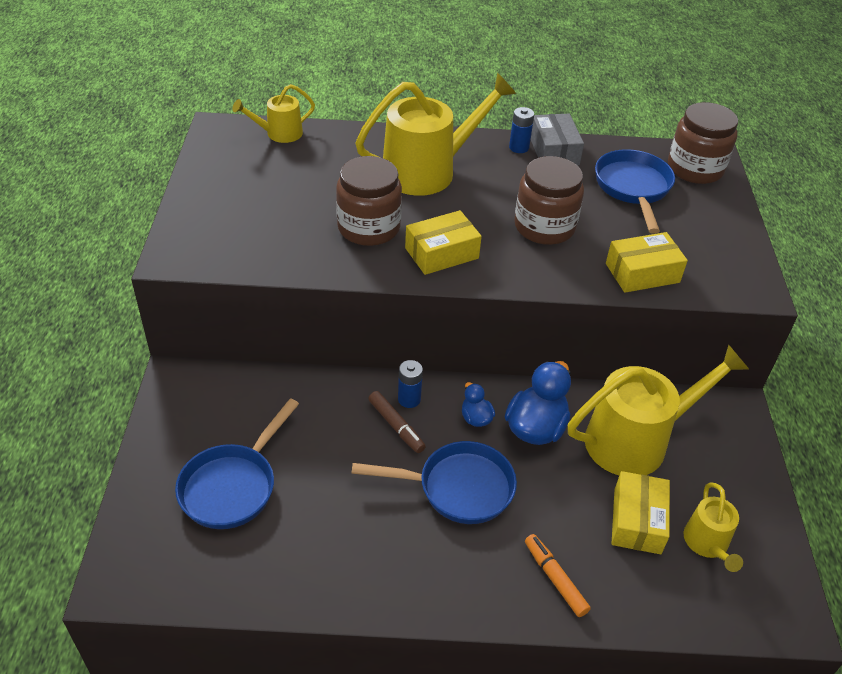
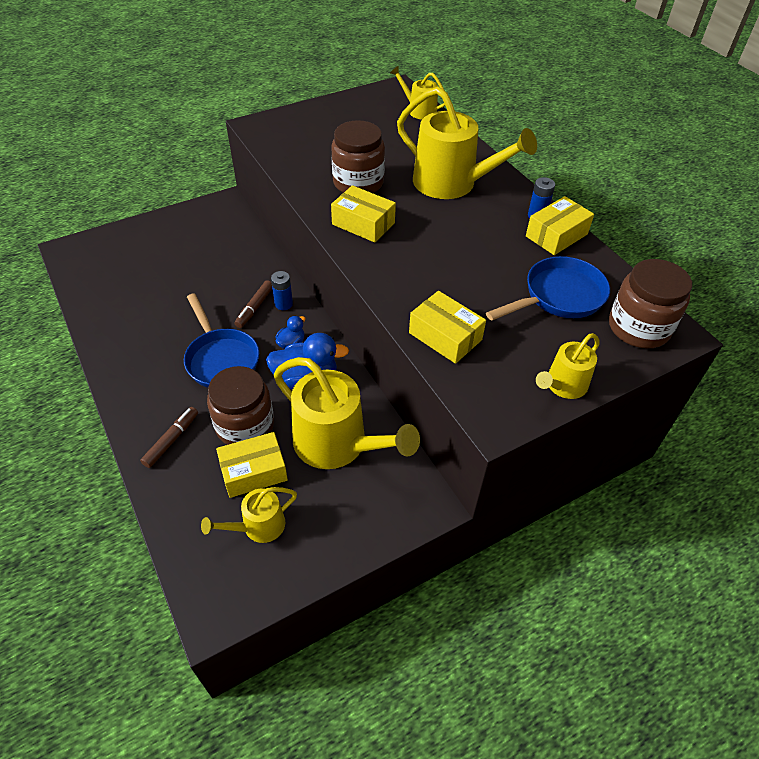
camera: 60 degrees right, 5 degrees up
(232, 486) = (158, 260): blue pan -> none
(544, 227) = (448, 262): brown jar -> brown jar (245, 425)
(554, 151) = (556, 235): grey box -> yellow box
(555, 578) = (171, 440): orange marker -> brown marker
(737, 237) = (563, 385): none -> yellow watering can

